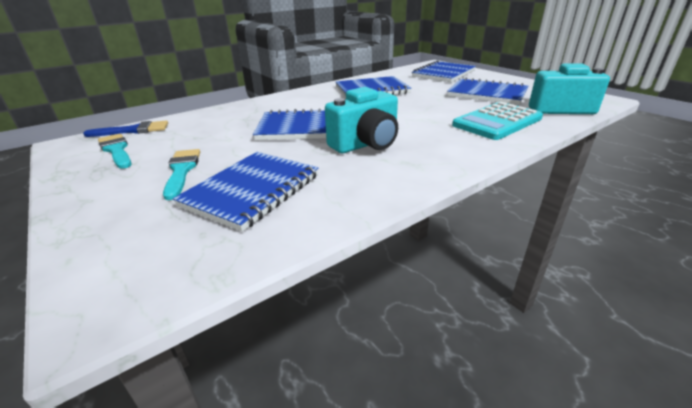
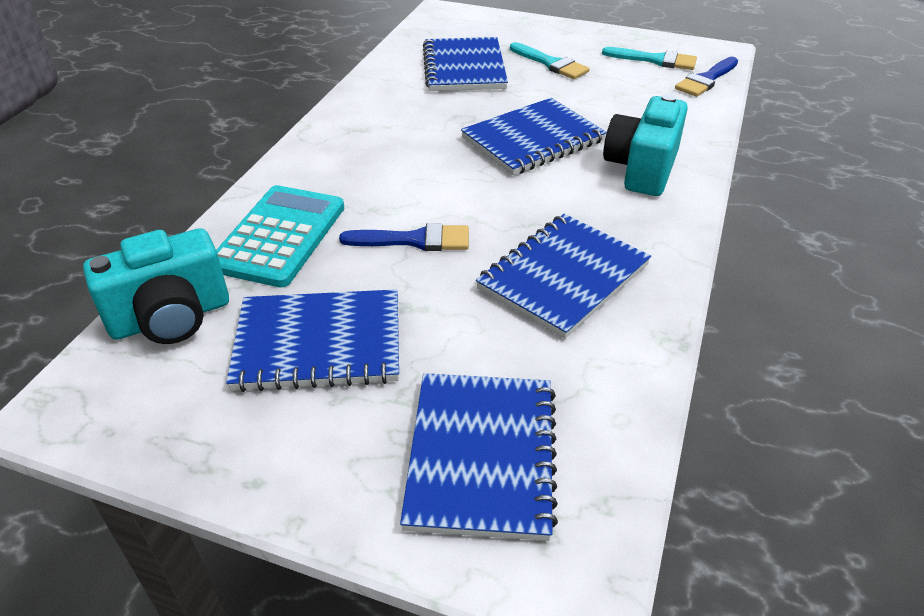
camera: 145 degrees right, 10 degrees up
(366, 144) = (425, 138): turquoise camera -> turquoise camera (641, 169)
(422, 108) = (414, 240): none -> blue brush

